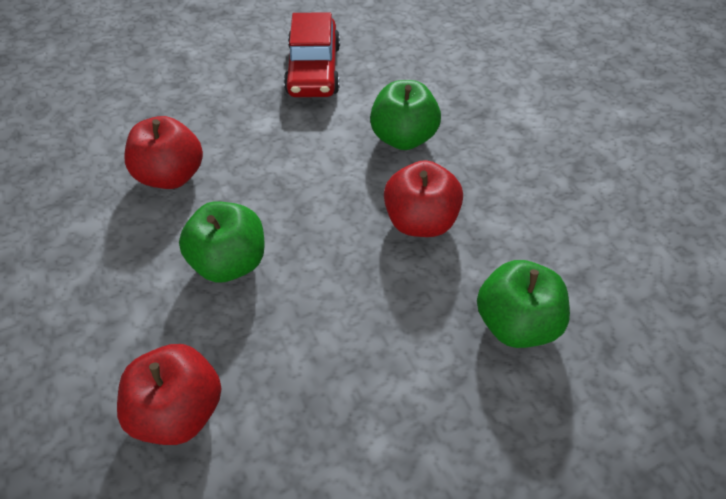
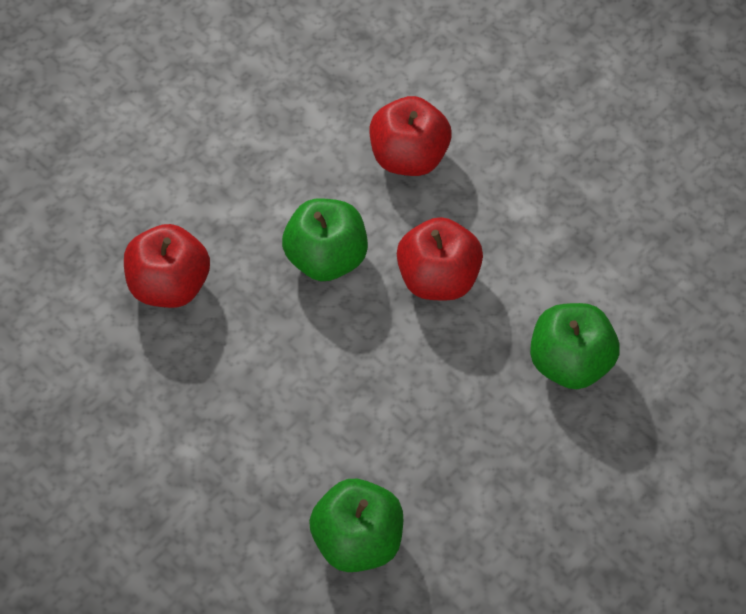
camera: 70 degrees right, 5 degrees up
(313, 70) = (641, 224): red car -> none
(420, 220) = (450, 416): red apple -> red apple (438, 278)

